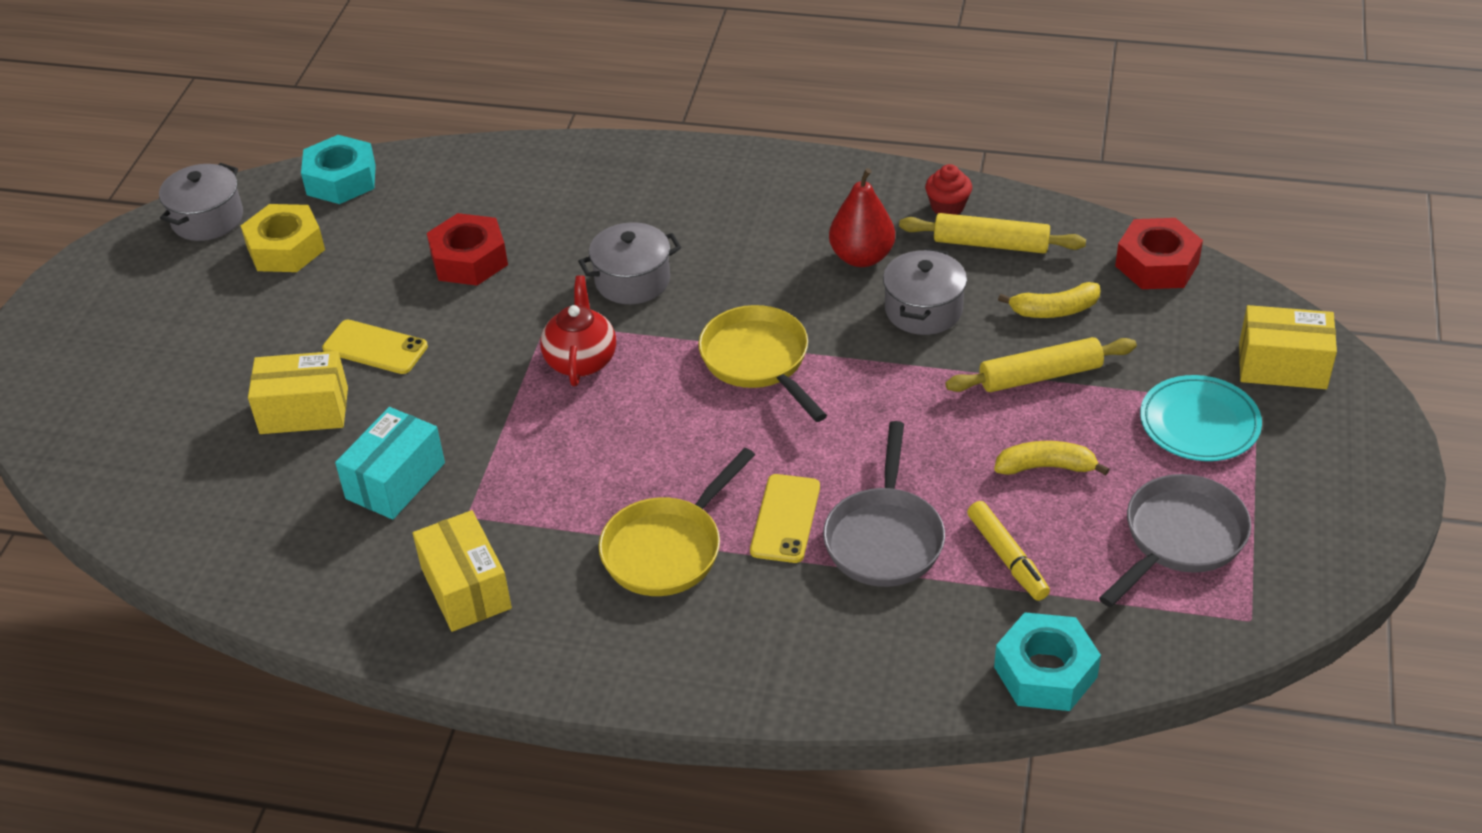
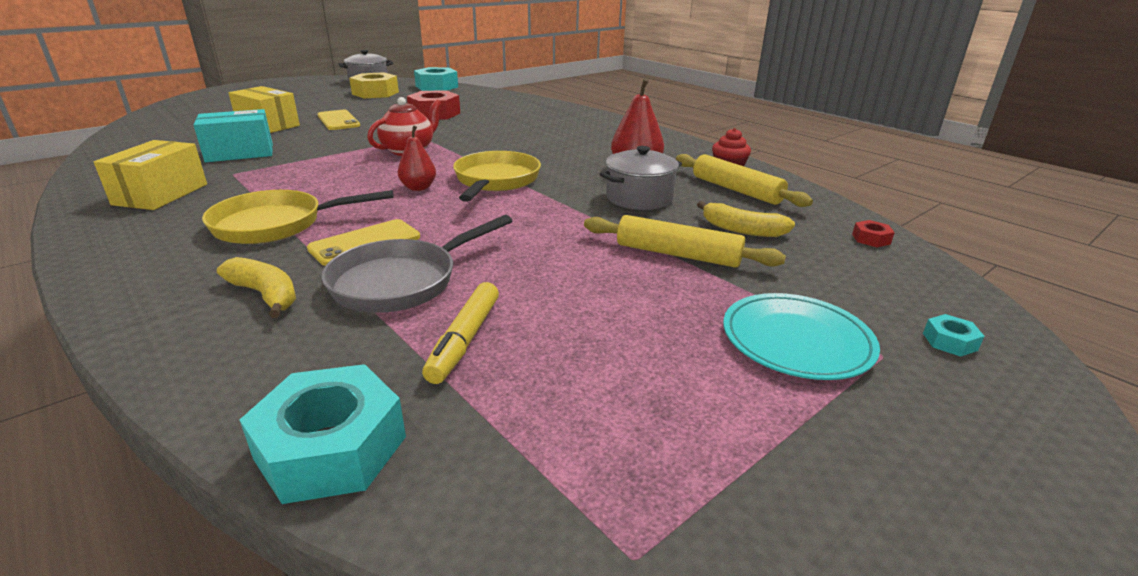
camera: 35 degrees right, 15 degrees down
(632, 280) = (491, 138): grey pot -> none
(703, 418) = (418, 188): none -> red pear
(1046, 467) = (598, 302): yellow banana -> yellow banana (265, 295)
(1157, 264) = (871, 239): red nut -> red nut, size x0.44
(1180, 538) = (653, 417): grey pan -> none
(1282, 366) = (949, 341): yellow box -> turquoise nut

